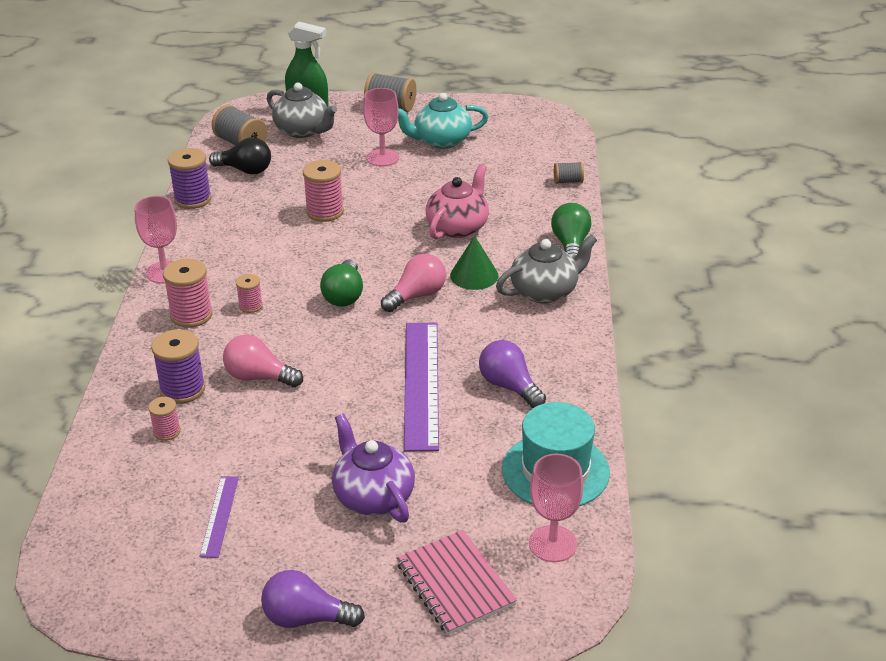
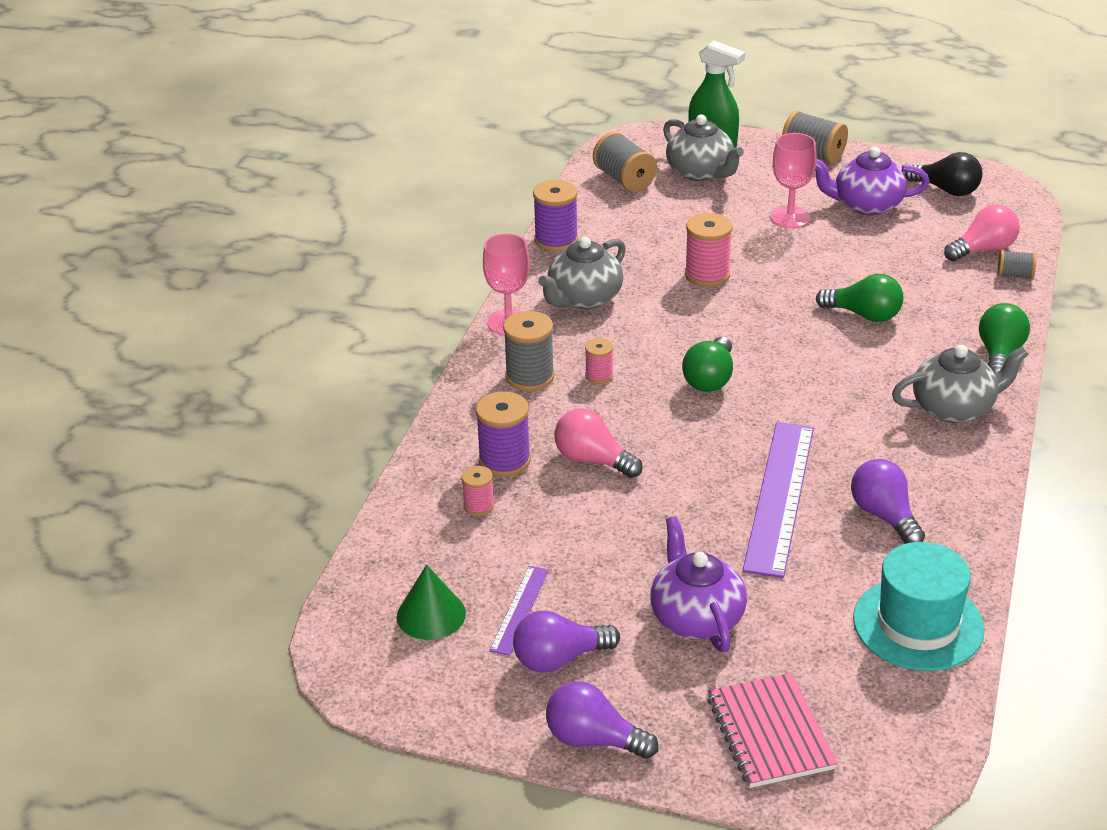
camera: 15 degrees right, 0 degrees up
(191, 315) = (530, 377): pink spool -> grey spool
(225, 244) = (584, 298): none -> grey teapot
(245, 170) = (623, 213): black light bulb -> black light bulb (946, 190)
(262, 552) = (559, 659): none -> purple light bulb
(417, 296) = (796, 391): pink light bulb -> pink light bulb (983, 250)
(441, 141) = (866, 205): turquoise teapot -> purple teapot
(458, 227) = (864, 315): pink teapot -> green light bulb
(474, 275) = (871, 376): green cone -> green cone (431, 615)
(552, 544) = (895, 708): pink goblet -> none

